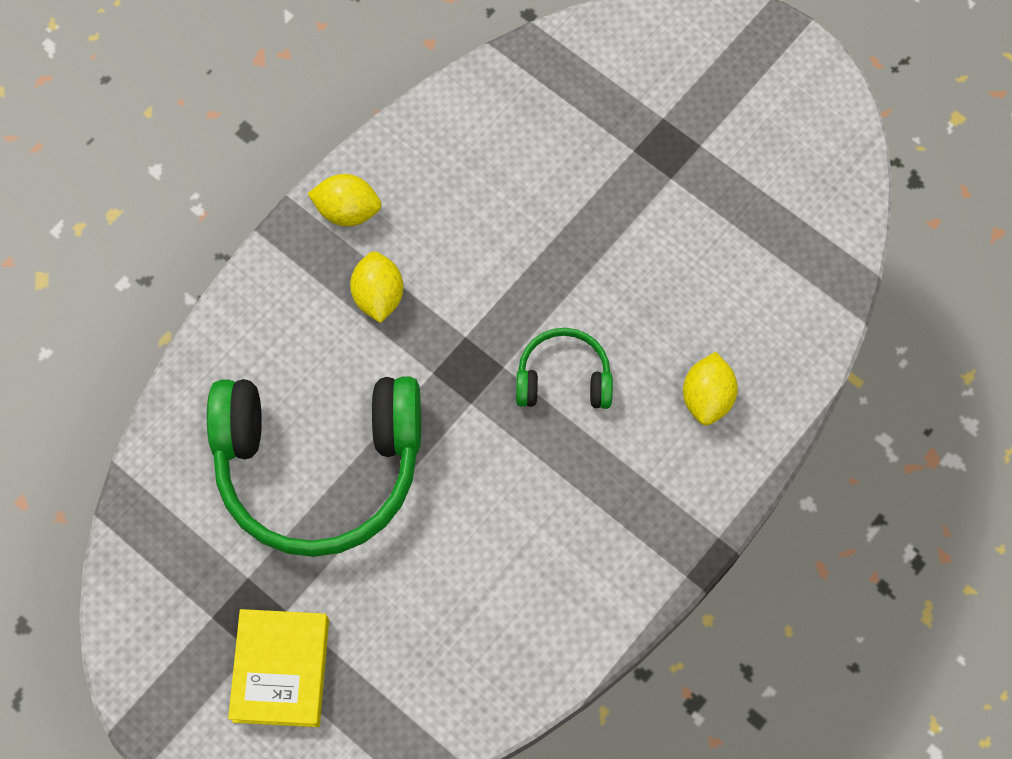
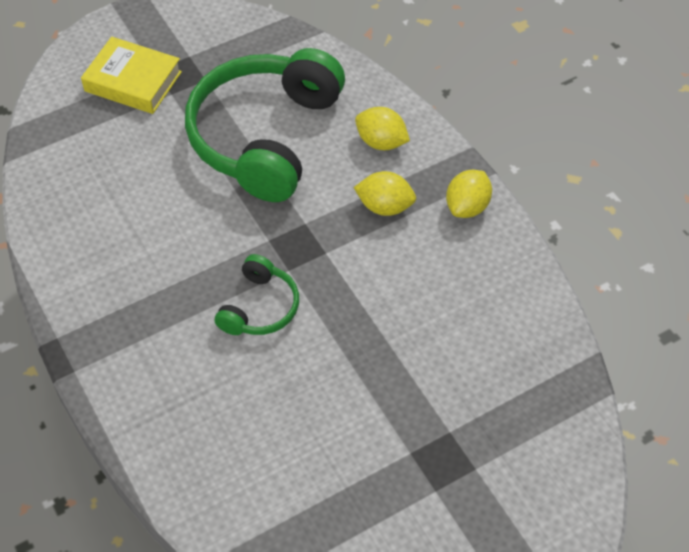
camera: 110 degrees right, 15 degrees down
(707, 397) = (193, 405): yellow lemon -> yellow lemon (381, 142)

